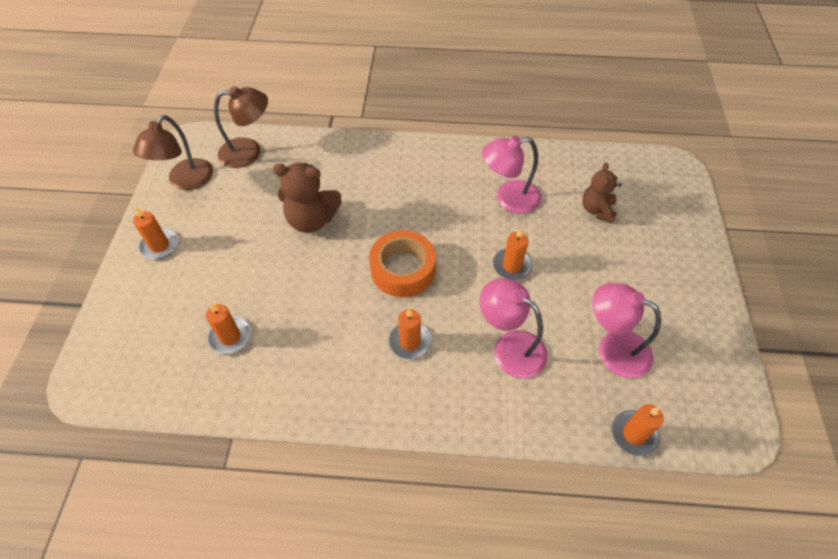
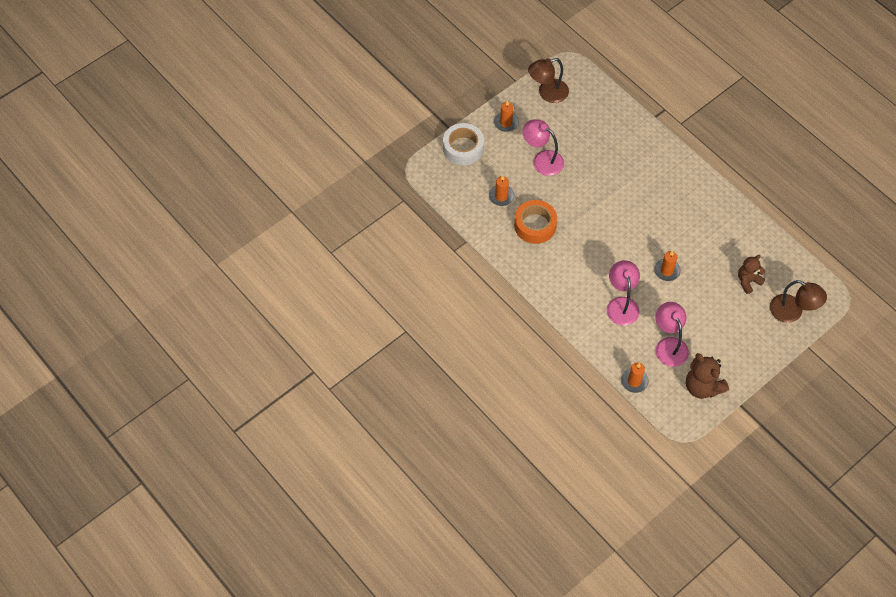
camera: 45 degrees right, 5 degrees up
(123, 315) = (463, 148): none -> white tape
(249, 152) = (595, 99): brown lamp -> brown lamp (792, 312)
(312, 220) = (591, 167): brown teddy bear -> brown teddy bear (702, 387)
(403, 269) = (610, 229): orange tape -> orange tape (535, 225)
(410, 341) = (578, 264): orange candle -> none
(508, 198) = (707, 236): pink lamp -> pink lamp (542, 160)

